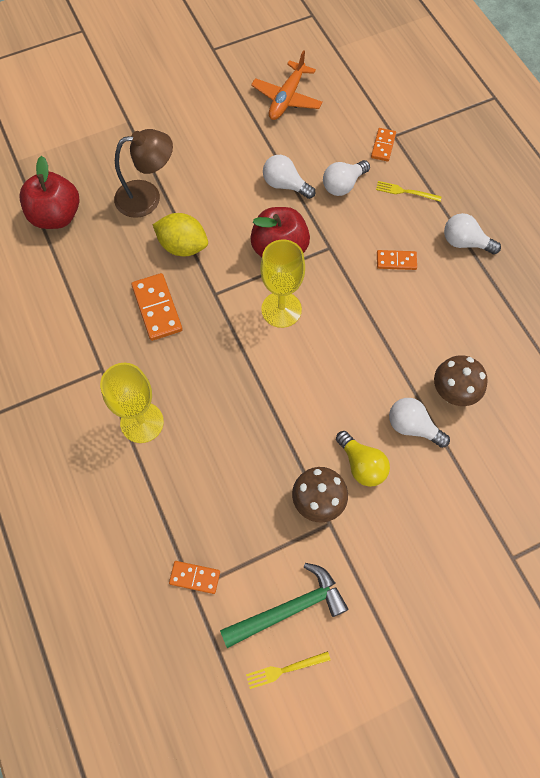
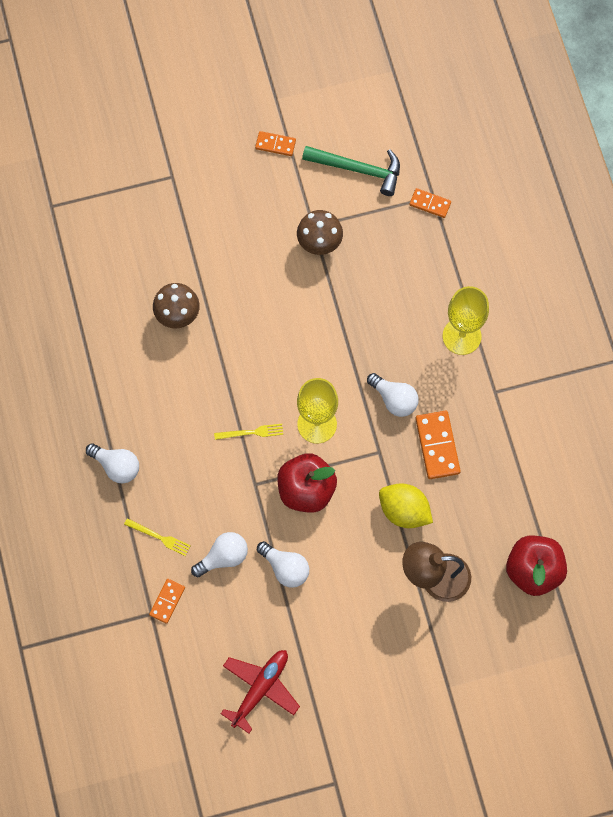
camera: 170 degrees left, 5 degrees up
(285, 669) = (369, 130): yellow fork -> yellow fork (251, 432)
(287, 98) = (260, 688): orange plane -> red plane
(289, 609) = (358, 170): green hammer -> green hammer turned 150 degrees counterclockwise
(362, 465) = (275, 268): yellow light bulb -> none
(396, 261) = (192, 457): orange domino -> orange domino (275, 144)
(412, 427) = (222, 292): white light bulb -> white light bulb (394, 399)

